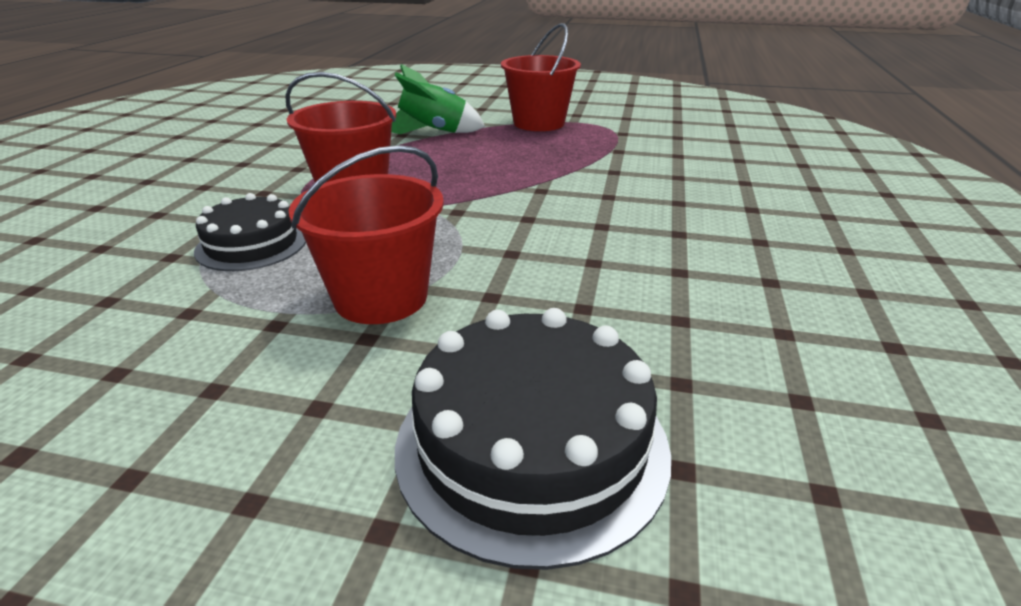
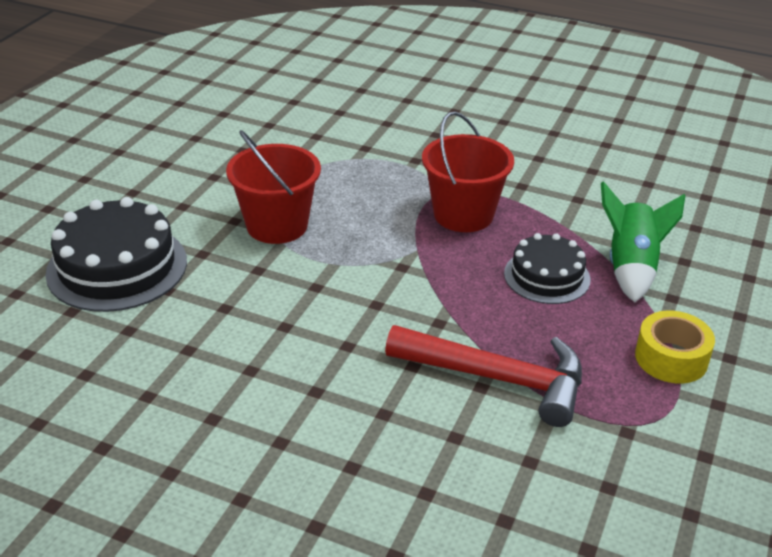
camera: 100 degrees right, 5 degrees up
(252, 244) = (372, 174): black cake -> black cake (547, 276)
(539, 123) = (671, 358): red bucket -> yellow tape
(600, 167) = (497, 378): none -> red hammer

